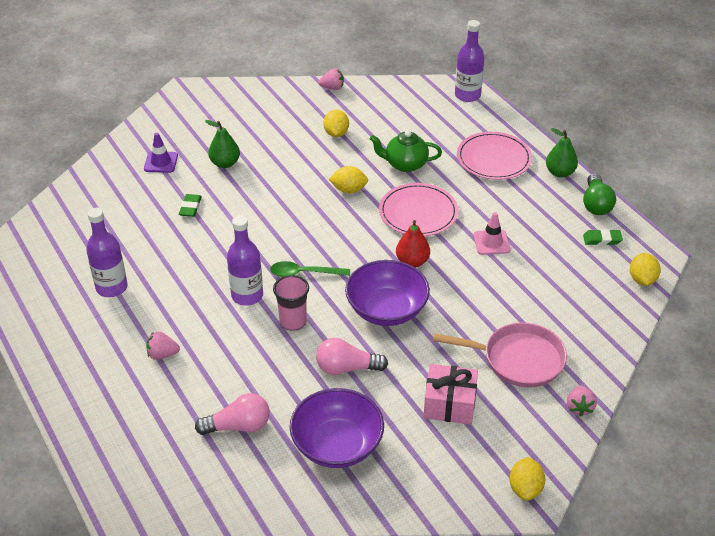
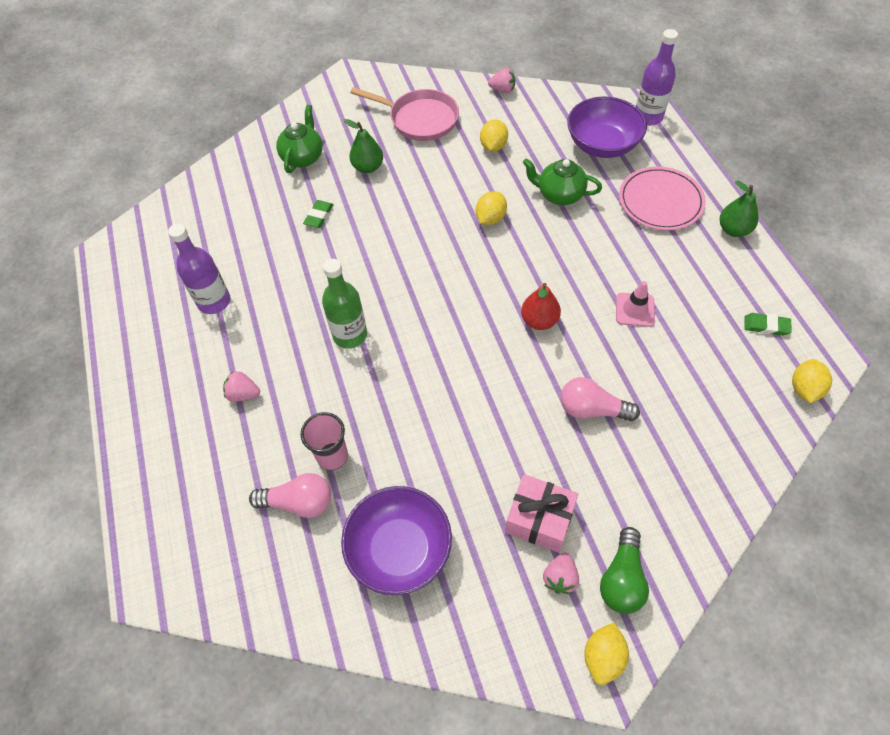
camera: 15 degrees right, 15 degrees up
(161, 162) = (303, 157): purple traffic cone -> green teapot
(247, 295) = (350, 335): purple bottle -> green bottle
(293, 322) = (390, 377): pink cup -> pink cup (332, 456)
(304, 273) = (417, 316): green spoon -> none
(347, 368) = (434, 448): pink light bulb -> pink light bulb (592, 409)
(349, 190) = (490, 218): yellow lemon -> yellow lemon turned 75 degrees counterclockwise
(386, 309) = (496, 379): purple bowl -> purple bowl (602, 144)
(418, 213) = (560, 258): pink plate -> none
(518, 359) = (632, 473): pink pan -> pink pan (419, 119)
(579, 407) = (692, 554): pink strawberry -> pink strawberry (560, 578)
(596, 204) = (768, 277): green light bulb -> green light bulb (622, 579)

